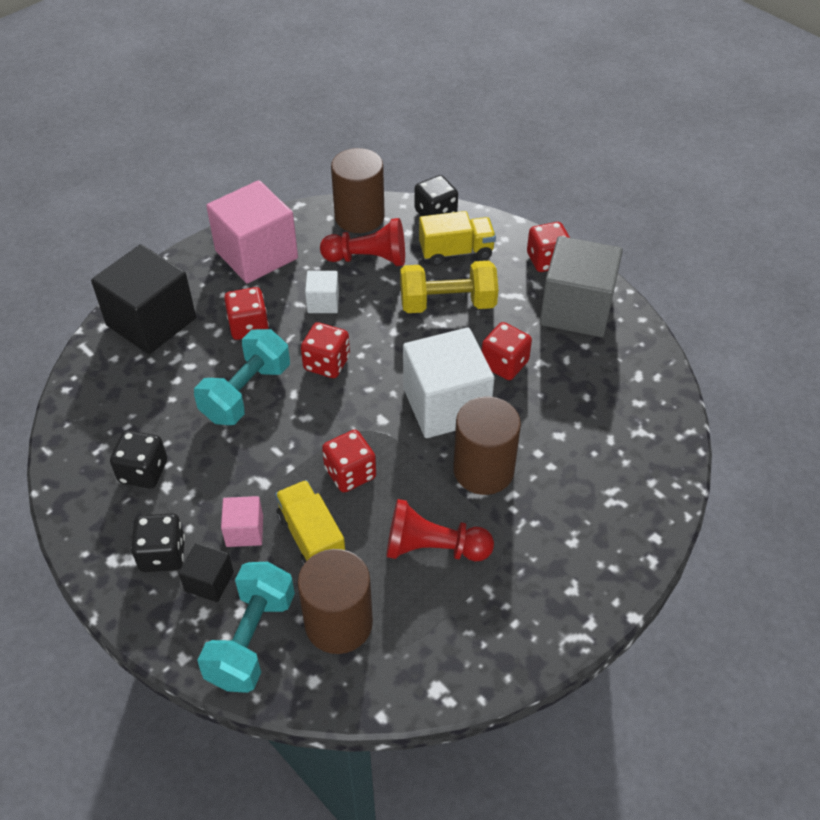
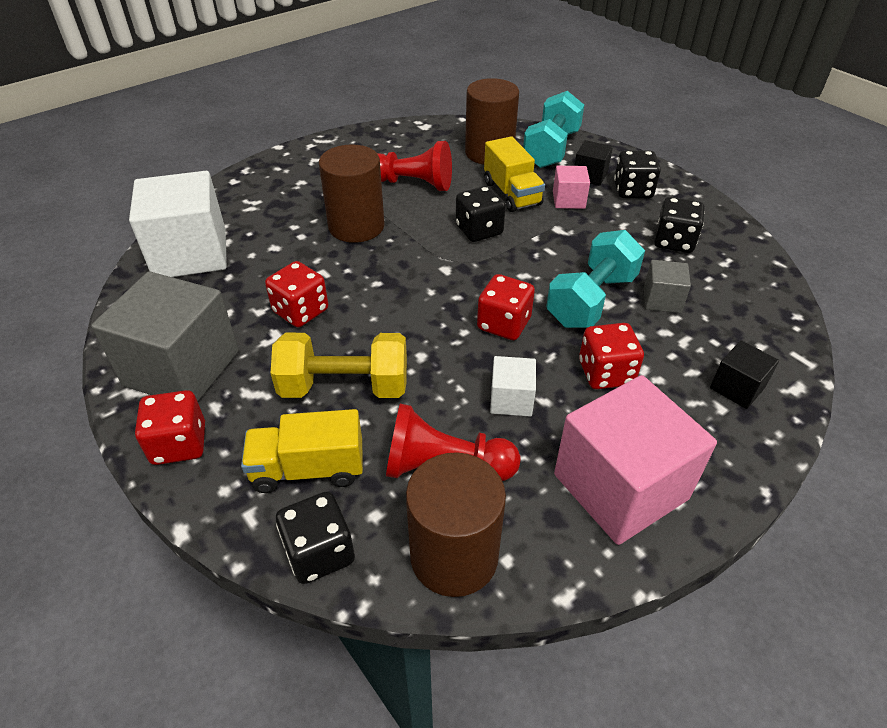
camera: 175 degrees left, 5 degrees down
(151, 322) = (737, 388): black cube -> black cube, size x0.47
(181, 397) = (662, 300): none -> grey cube
(350, 473) = (479, 230): red dice -> black dice
(446, 405) = (377, 277): white cube -> white cube (190, 254)

